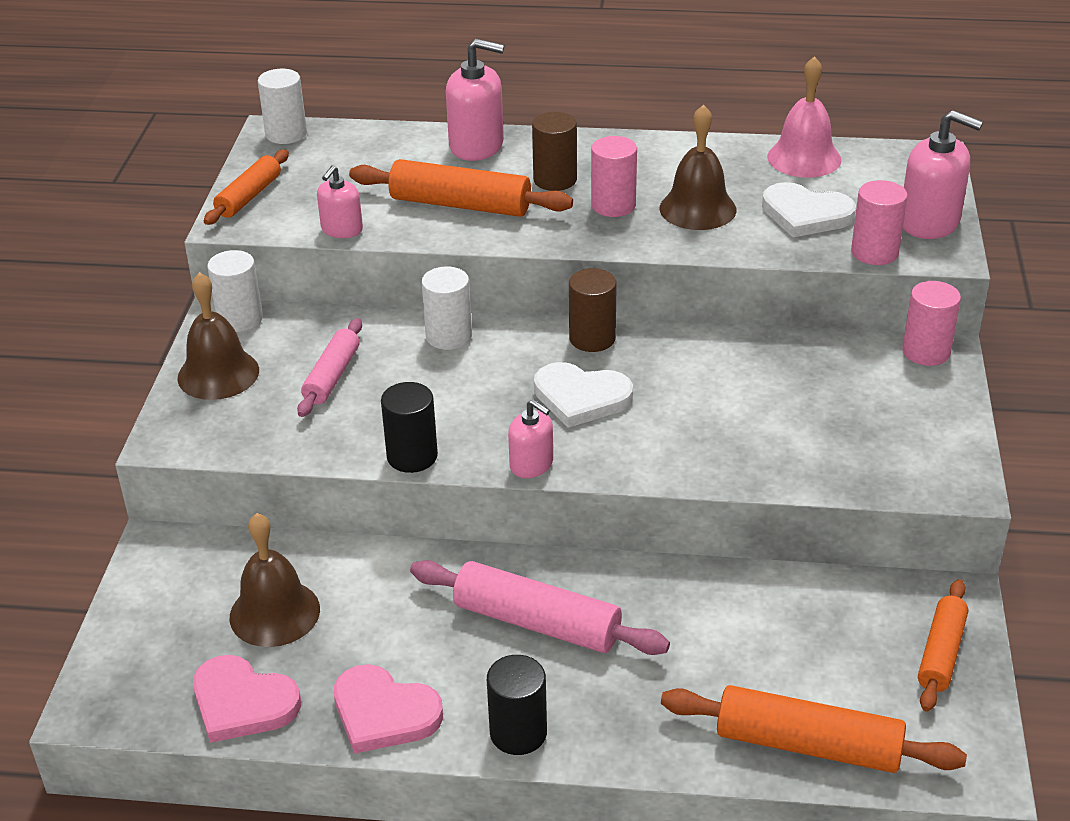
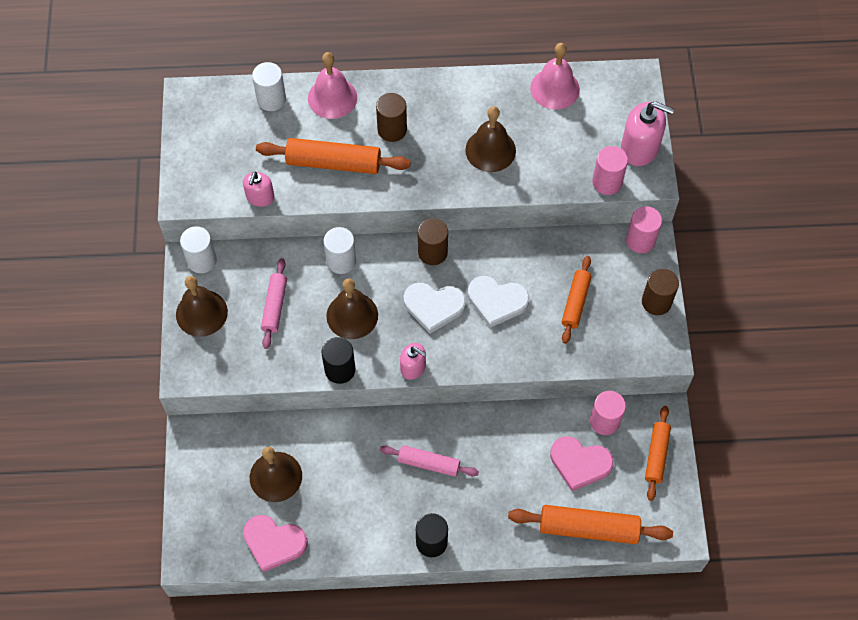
camera: 10 degrees left, 25 degrees up
(249, 196) = (189, 169): orange rolling pin -> orange rolling pin (575, 302)
(286, 134) = (196, 98): white cylinder -> white cylinder (271, 99)
(384, 713) = (355, 539): pink heart -> pink heart (580, 463)
(449, 396) = (352, 315): none -> brown bell
(476, 145) = (332, 98): pink soap dispenser -> pink bell
(537, 623) = (429, 464): pink rolling pin -> pink rolling pin, size x0.63
(613, 205) = (435, 152): pink cylinder -> pink cylinder (604, 421)
(806, 214) = (561, 148): white heart -> white heart (497, 301)
(948, 423) = (656, 302): none -> brown cylinder

